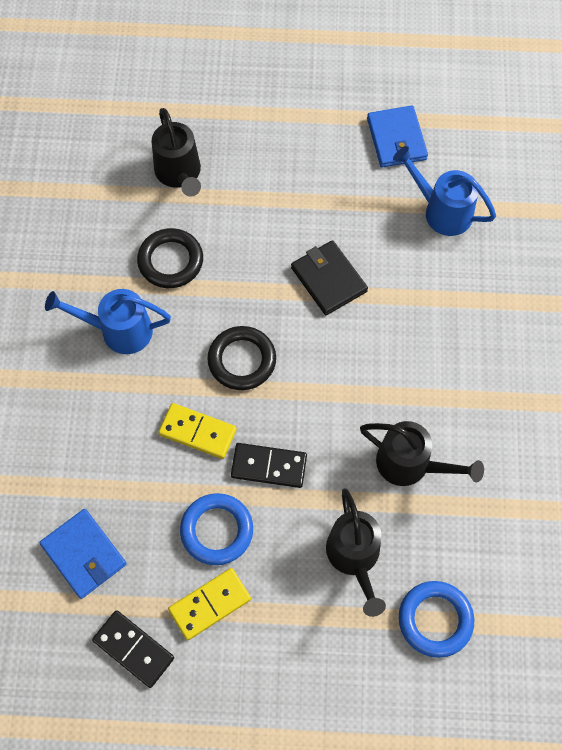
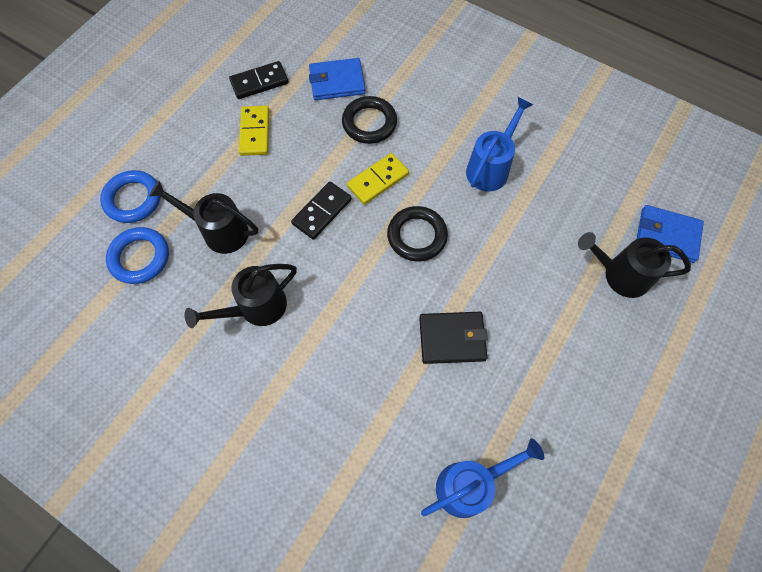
camera: 120 degrees right, 0 degrees up
(170, 261) = (534, 228): black ring -> black ring (369, 123)
(217, 530) = (299, 158): blue ring -> blue ring (133, 199)
(396, 139) = (575, 492): blue wallet -> blue wallet (666, 235)

